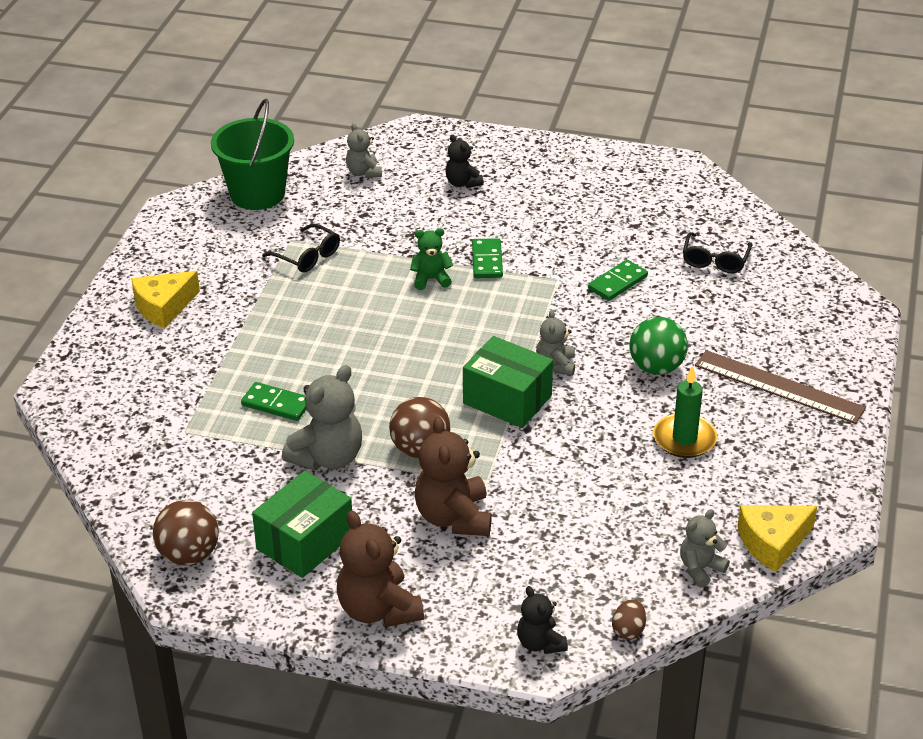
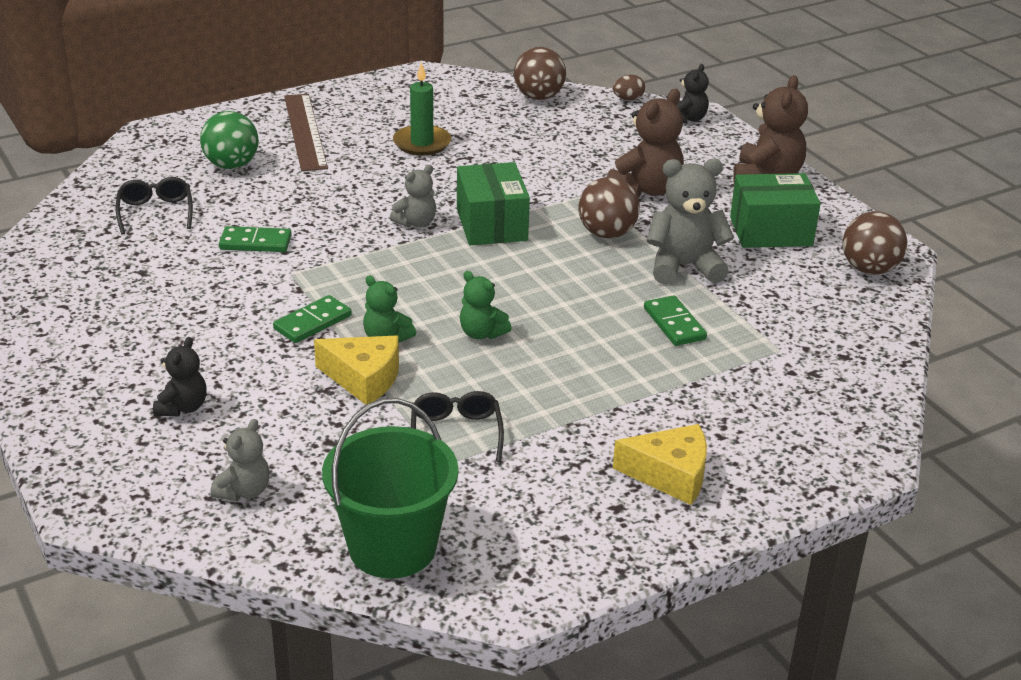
camera: 135 degrees left, 5 degrees down
(383, 318) = (481, 333): none -> green teddy bear
(656, 367) = (353, 182): green ball -> green ball (231, 165)
(700, 569) = (539, 97): grey teddy bear -> brown ball
(715, 260) = (155, 212): black glasses -> black glasses turned 75 degrees counterclockwise
(772, 543) = (476, 85): yellow cheese -> yellow cheese (364, 378)

